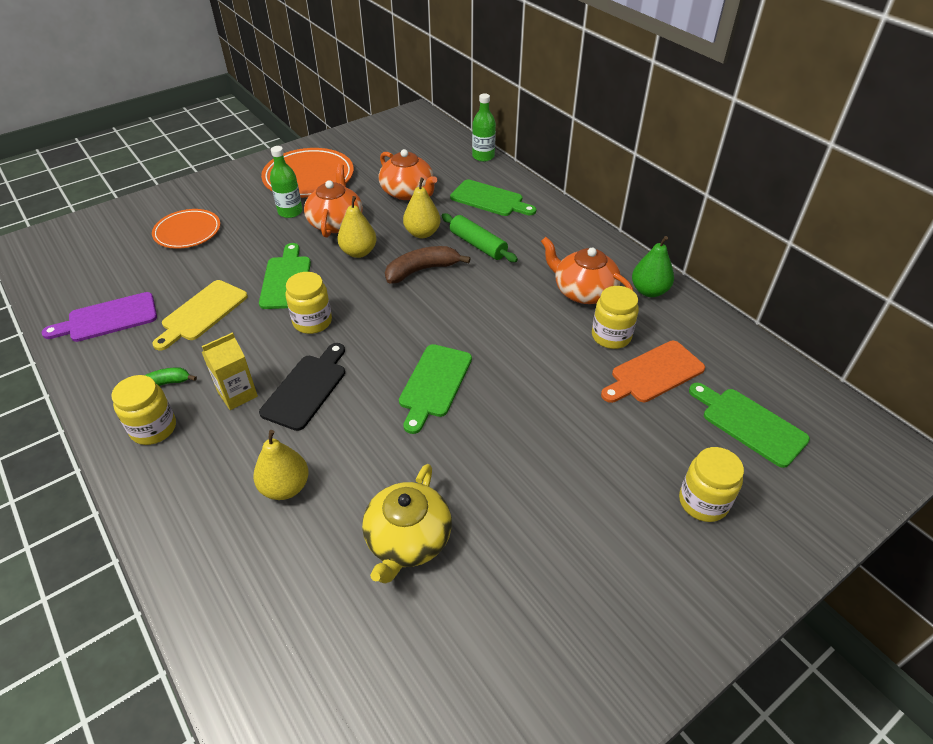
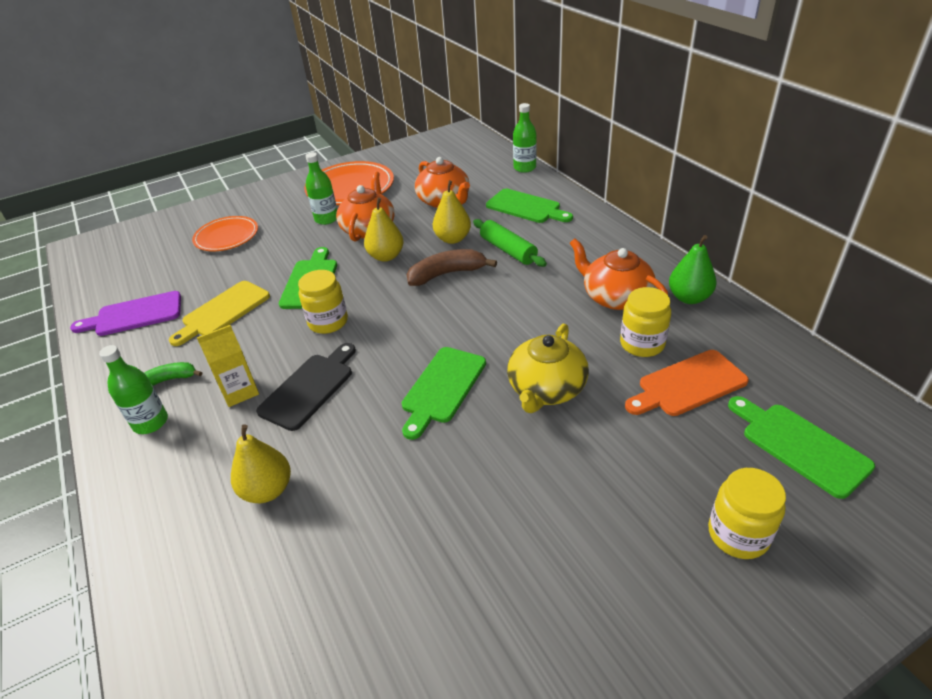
camera: 10 degrees right, 5 degrees down
(153, 428) = (150, 422): yellow jar -> green bottle
(408, 539) = (387, 556): yellow teapot -> yellow teapot (546, 389)

